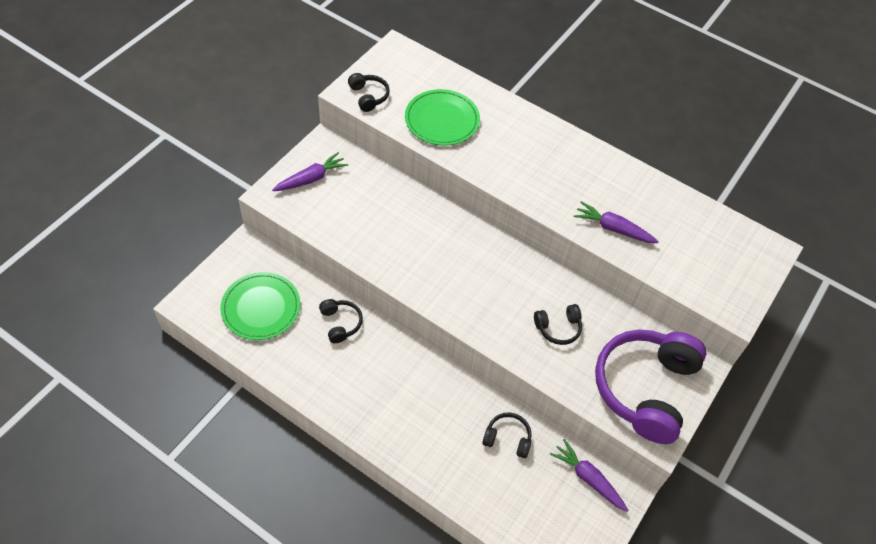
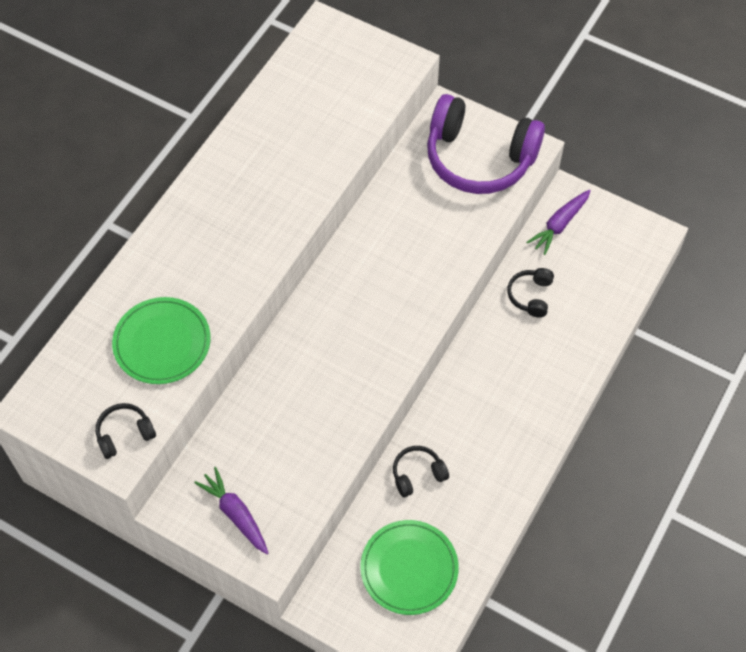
camera: 90 degrees left, 5 degrees up
(558, 328) = (420, 233): black headphones -> none
(613, 228) = (314, 163): purple carrot -> none

